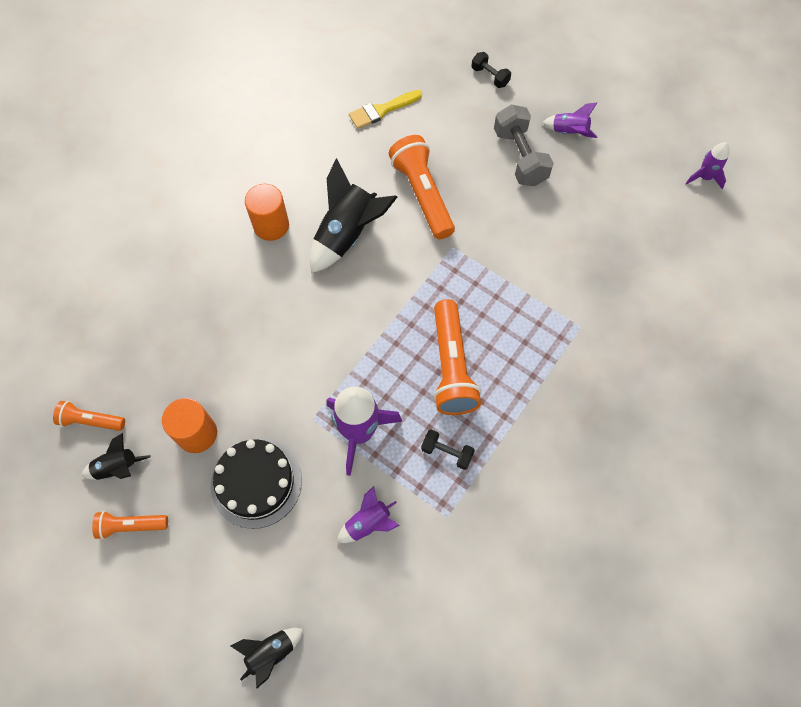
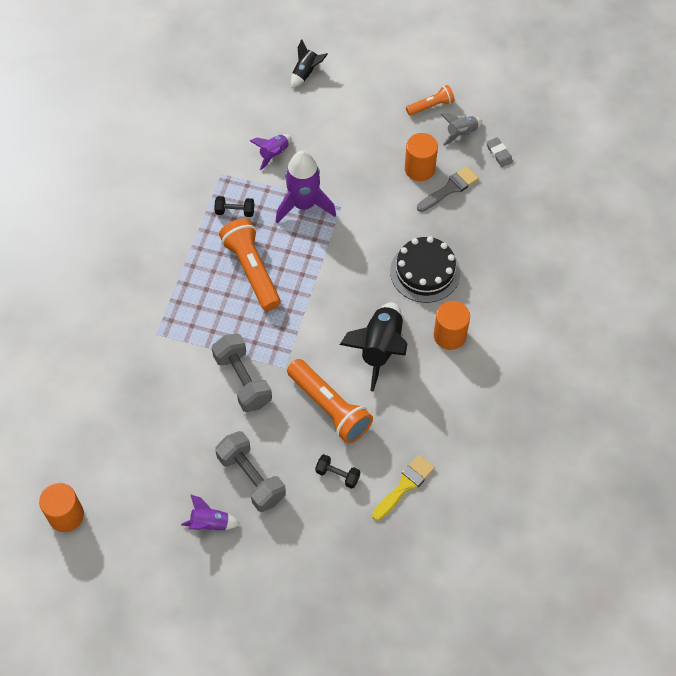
camera: 160 degrees right, 5 degrees down
(91, 421) = (499, 154): orange flashlight -> grey eraser
(118, 468) = (461, 133): black rocket -> grey rocket
(177, 393) = (450, 189): none -> grey brush
(256, 482) = (361, 153): black cake -> black cake (425, 272)
(490, 76) = (310, 566): black dumbbell -> black dumbbell (337, 475)
(500, 247) = (242, 380): none -> grey dumbbell
(704, 177) = (66, 515): purple rocket -> orange cylinder

